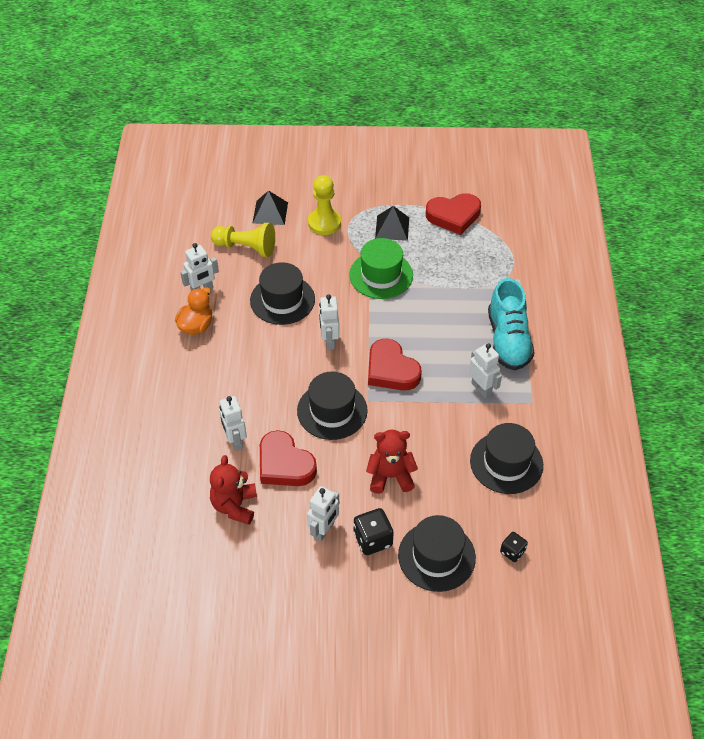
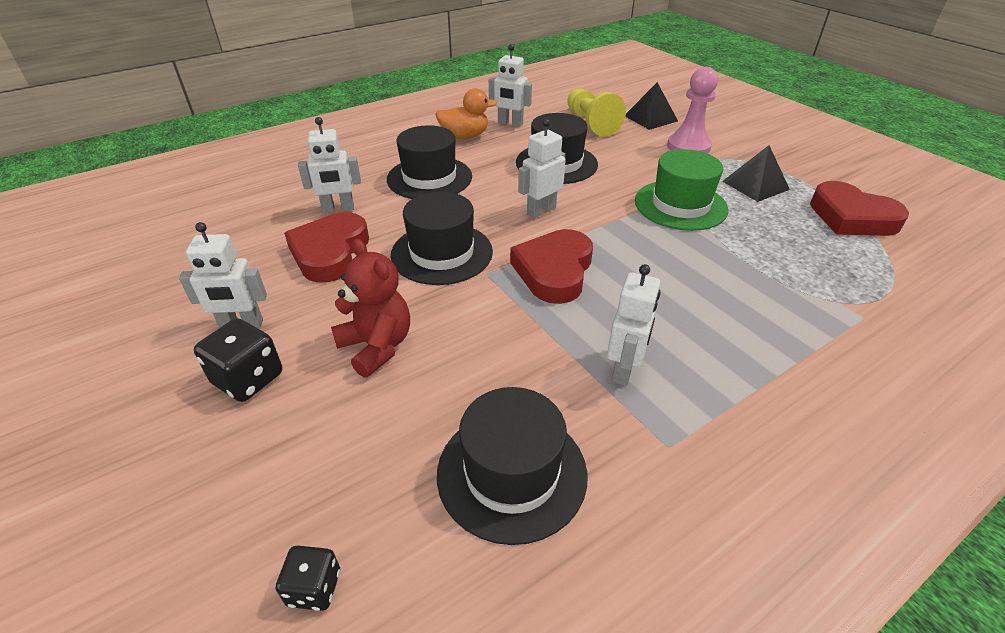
camera: 55 degrees right, 10 degrees down
(235, 440) = (338, 209): white robot -> white robot turned 135 degrees counterclockwise
(235, 506) = (243, 244): red teddy bear -> none
(324, 223) = (688, 147): yellow pawn -> pink pawn
(436, 556) = (249, 470): black hat -> black hat (429, 178)
(508, 340) = (745, 357): turquoise shoe -> none

